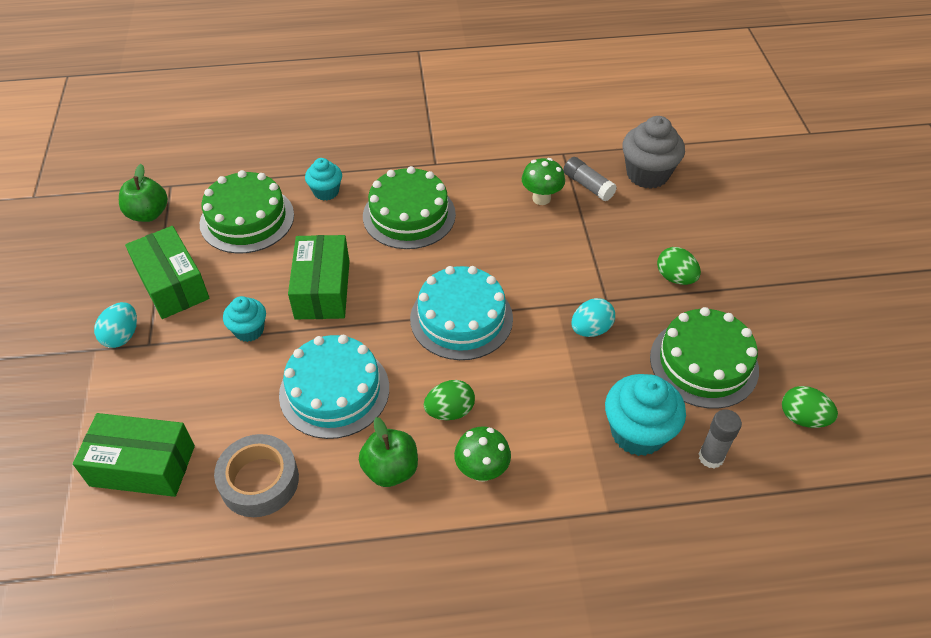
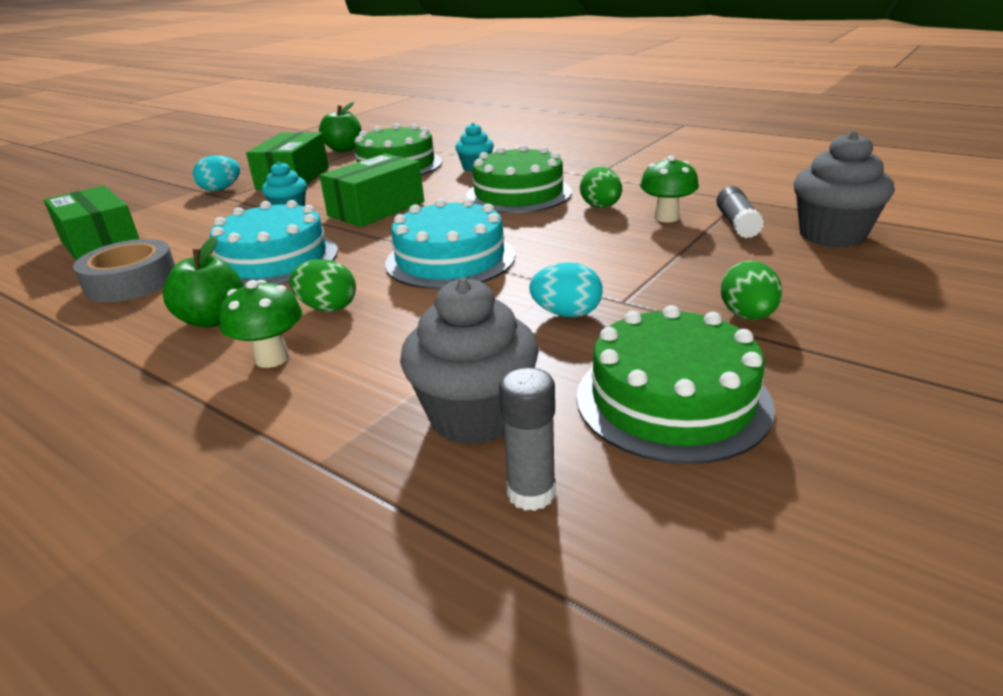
camera: 45 degrees right, 20 degrees down
(637, 433) = (475, 416): turquoise cupcake -> grey cupcake
(802, 418) = (762, 539): green egg -> green egg (601, 207)

